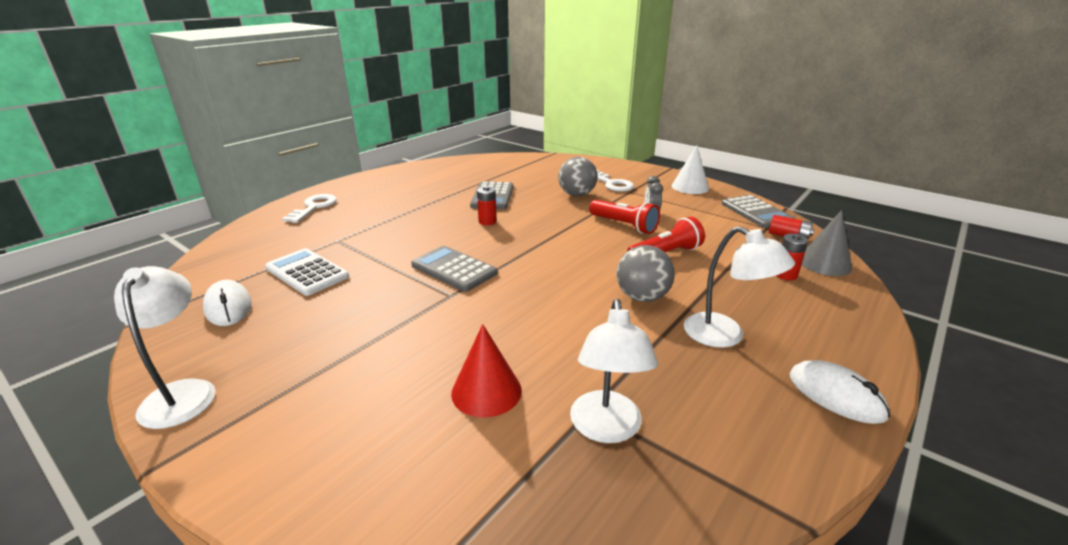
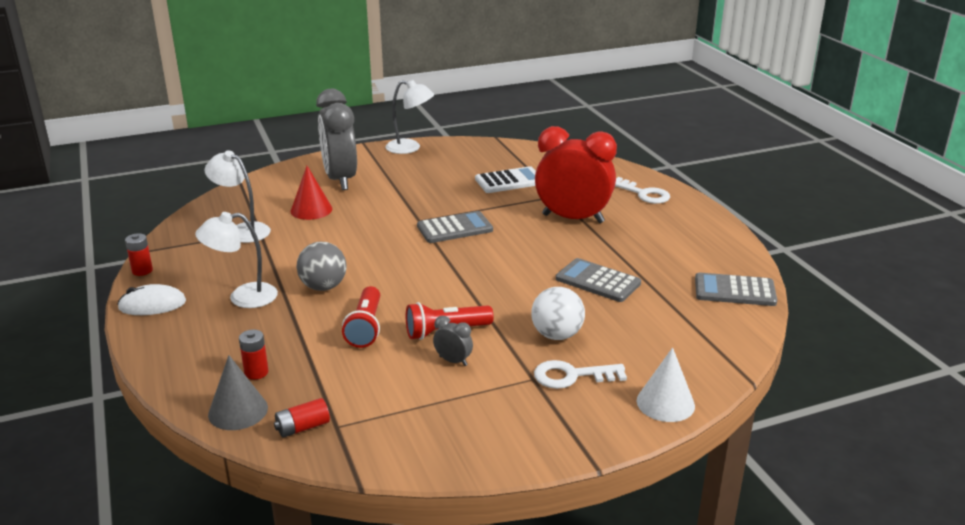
camera: 120 degrees right, 0 degrees up
(228, 307) = (486, 158): white mouse -> none
(357, 414) = (340, 180): none -> grey clock
(388, 223) = (573, 218): none -> red clock
(487, 221) = (532, 262): red battery -> red battery (142, 271)
(577, 195) = (557, 335): grey ball -> white ball
(690, 187) = (503, 439): white cone -> white cone (665, 403)
(756, 212) = (376, 446): grey calculator -> grey calculator (734, 291)

